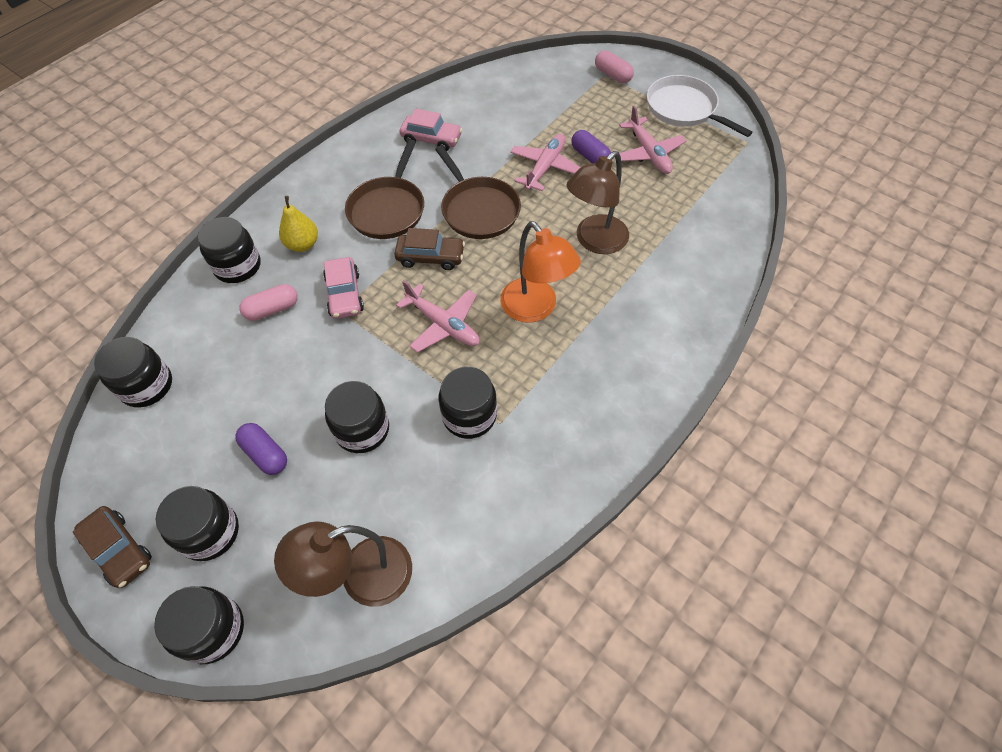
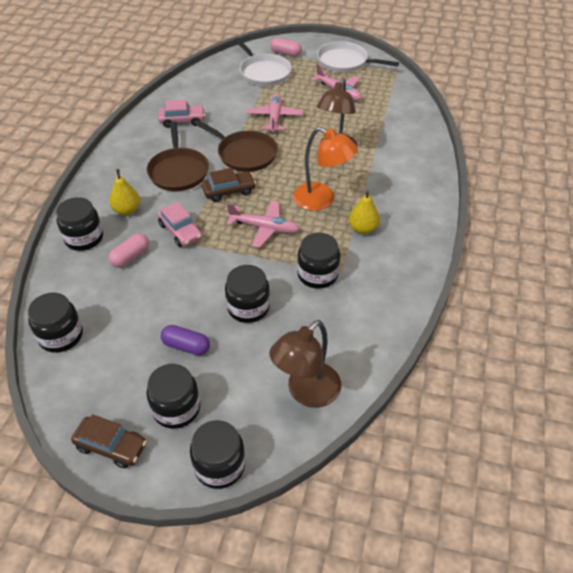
camera: 25 degrees left, 10 degrees down
(563, 369) = (363, 229): none -> yellow pear
(568, 96) = (264, 72): none -> white pan
(590, 156) = (301, 104): purple capsule -> none

